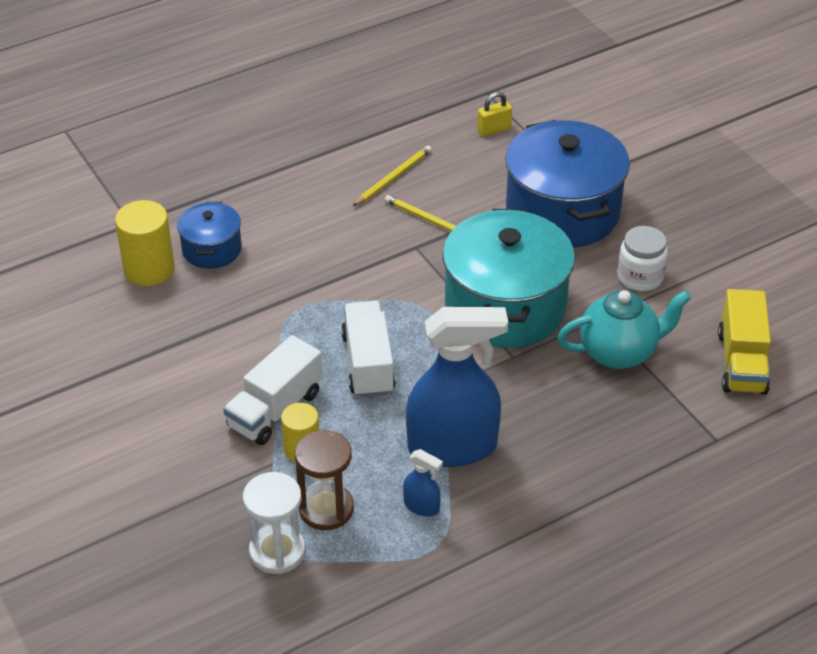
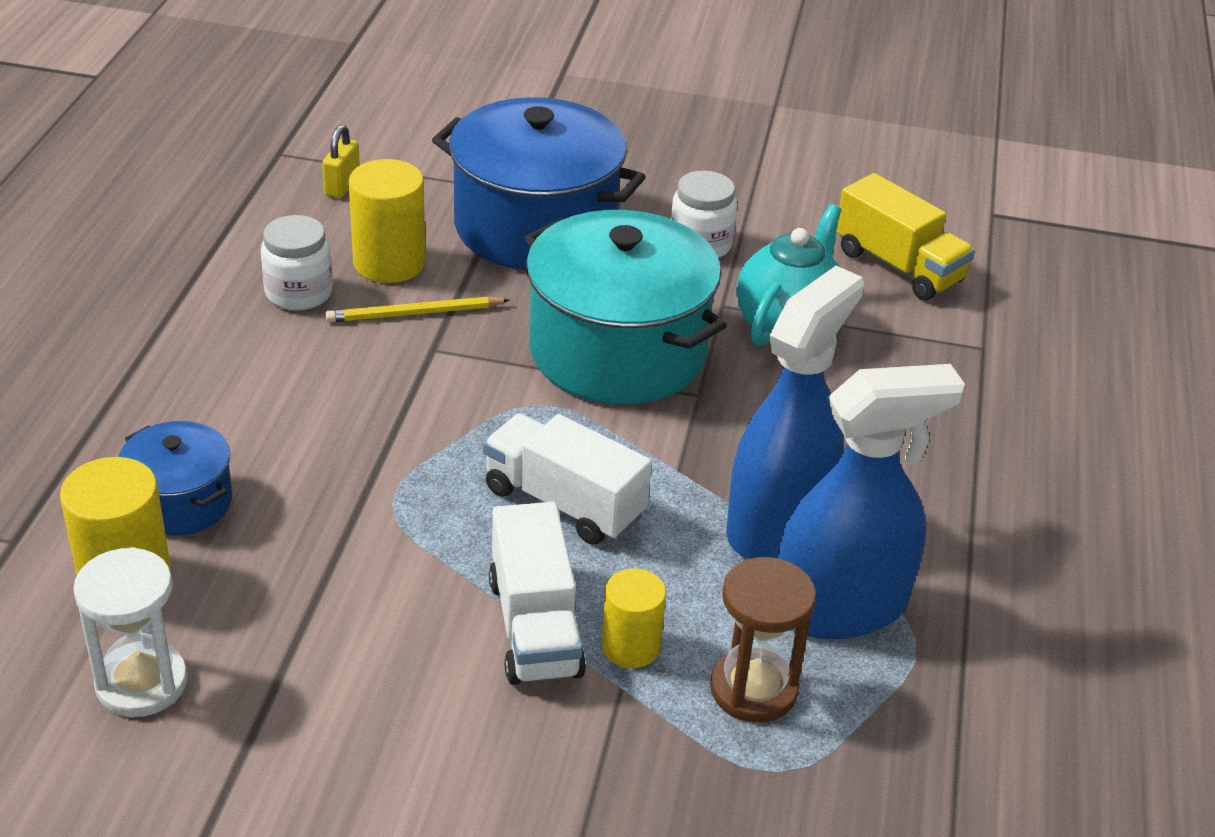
camera: 50 degrees left, 5 degrees down
(277, 551) = (774, 779): white hourglass -> white hourglass (141, 683)
(393, 178) = (299, 293): yellow pencil -> white jar
(421, 506) = (840, 607): blue spray bottle -> blue spray bottle, size x2.40
(458, 187) = (389, 263): none -> yellow cylinder

